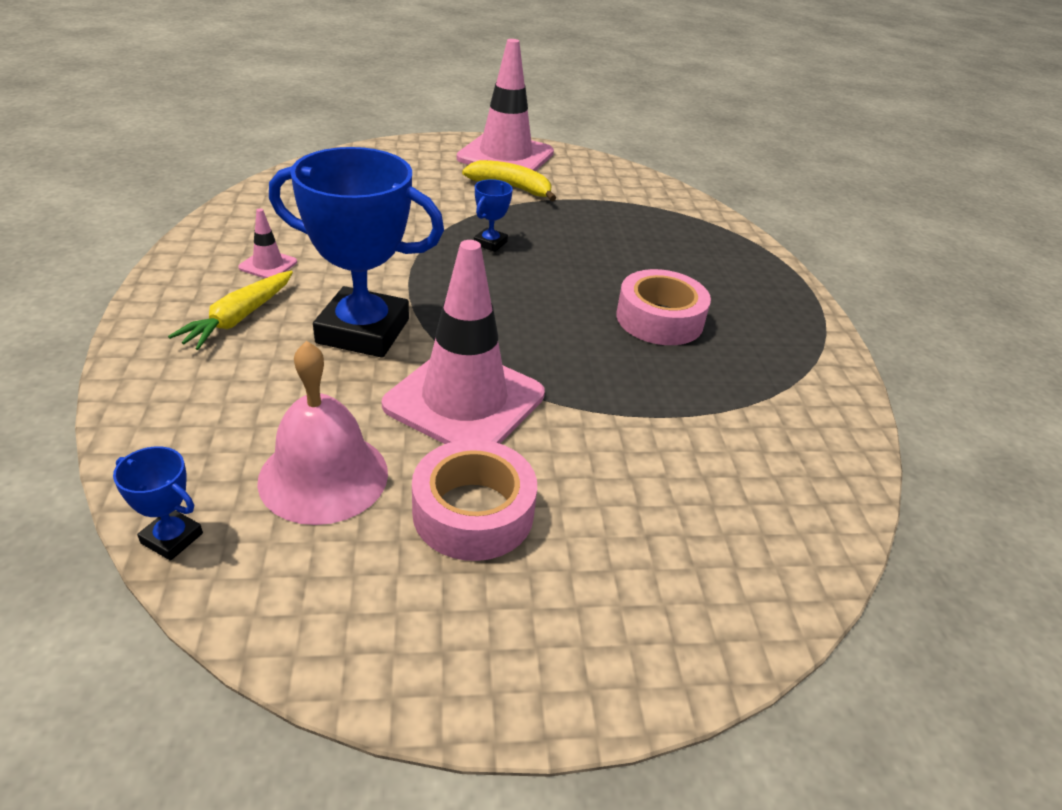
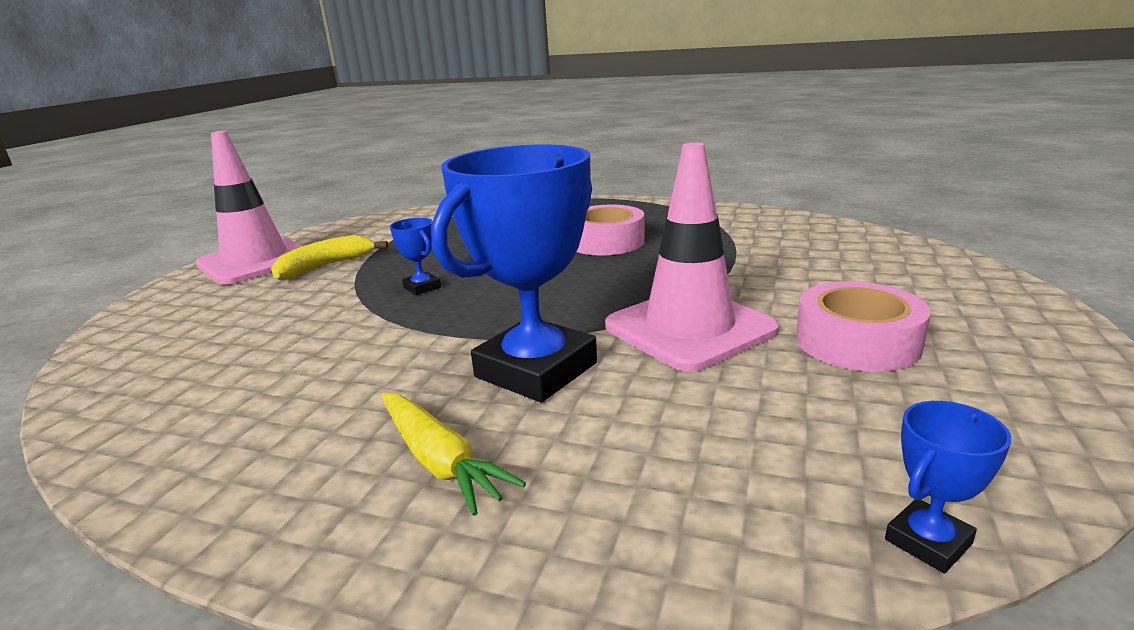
camera: 60 degrees left, 15 degrees down
(268, 265) = (319, 428): pink traffic cone -> none
(323, 476) = (802, 416): pink bell -> none

